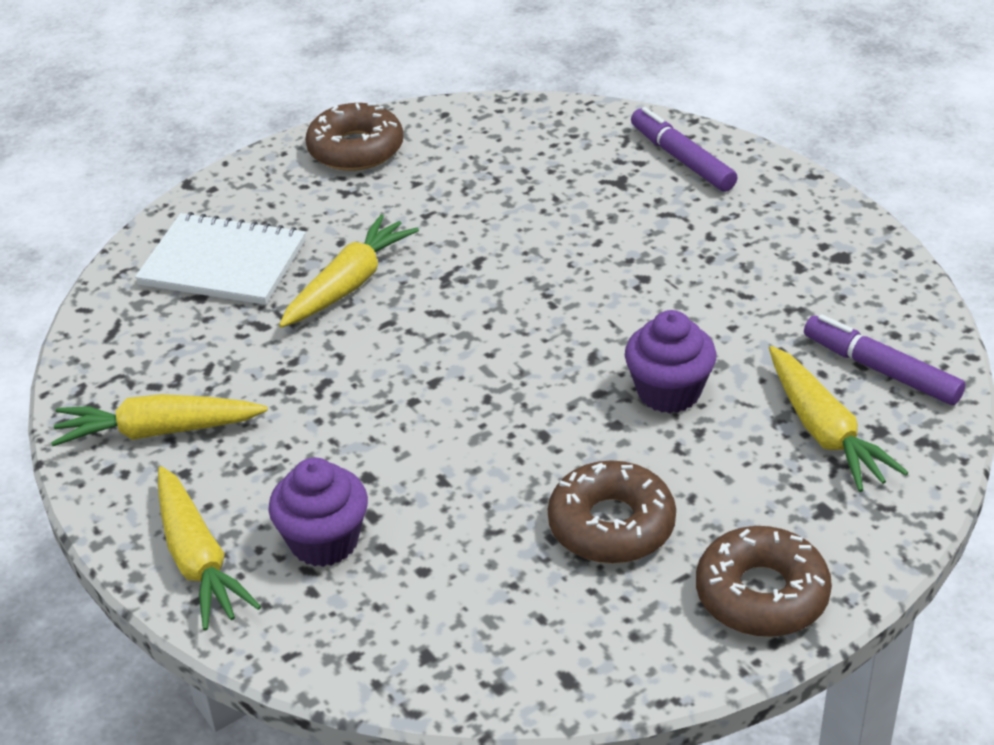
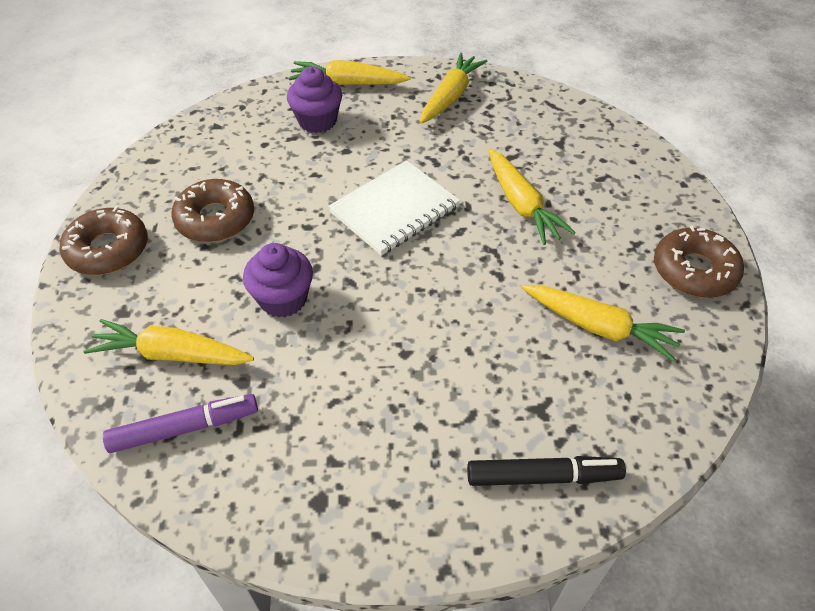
camera: 120 degrees right, 10 degrees up
(223, 263) = (588, 161): white notebook -> white notebook (394, 210)
(489, 179) = (599, 327): none -> yellow carrot
(682, 159) = (543, 476): purple marker -> black marker

